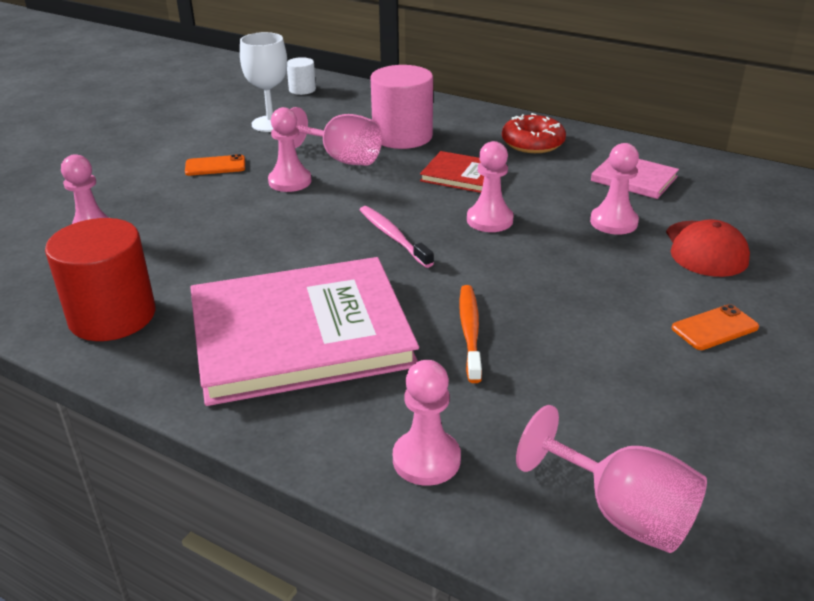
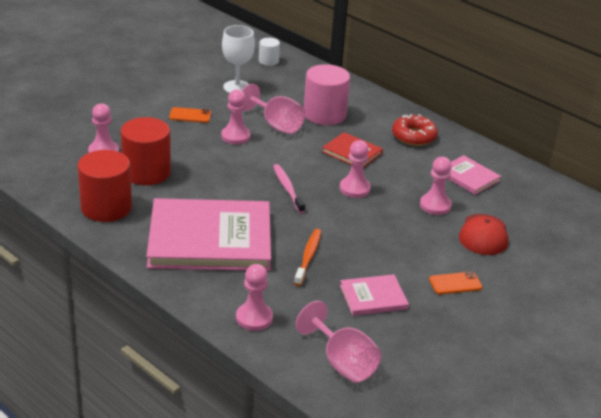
camera: 10 degrees right, 0 degrees up
(168, 251) = (146, 172): none -> red cylinder
(606, 377) = (373, 297): none -> pink book

